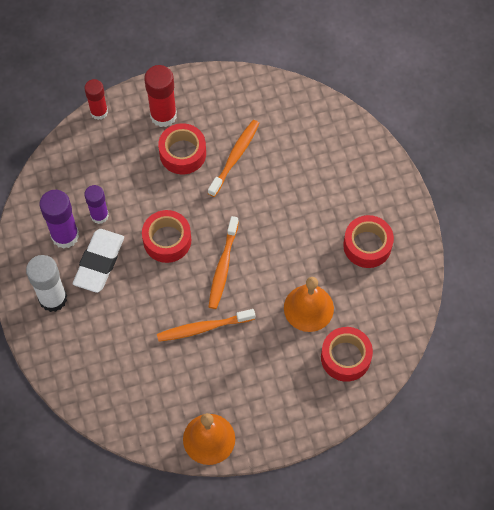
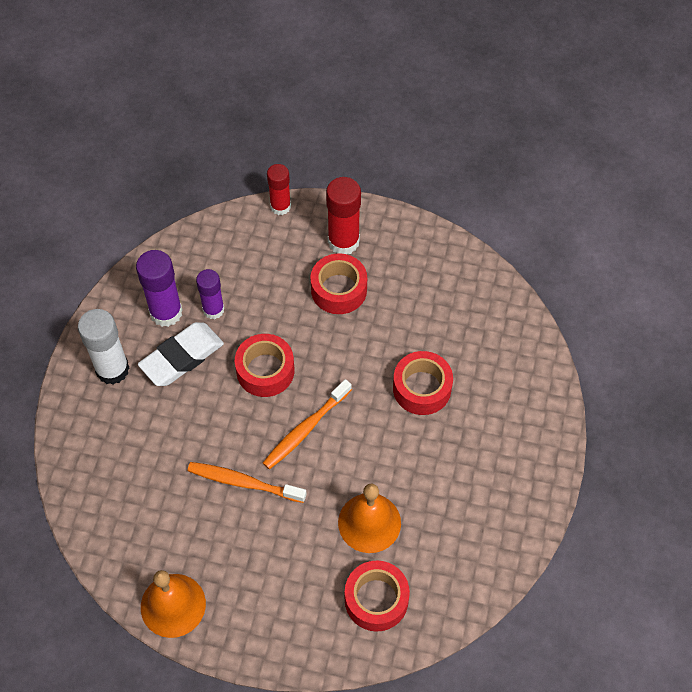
camera: 30 degrees right, 5 degrees down
(235, 157) = (391, 321): orange toothbrush -> none
(367, 245) = (477, 489): red tape -> red tape (422, 388)

